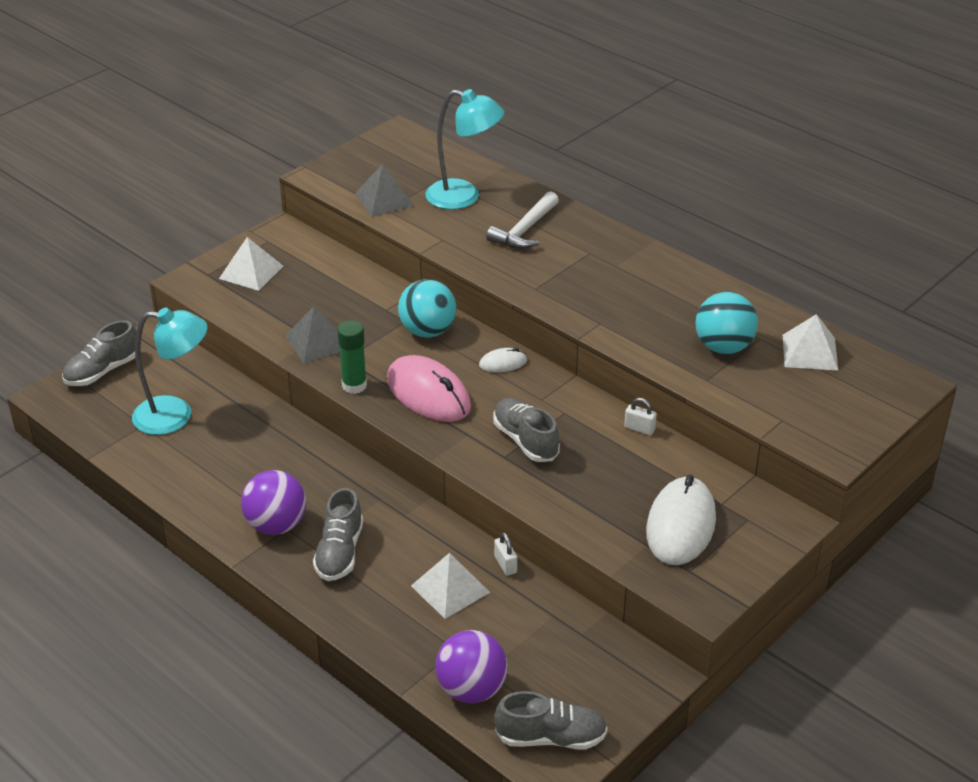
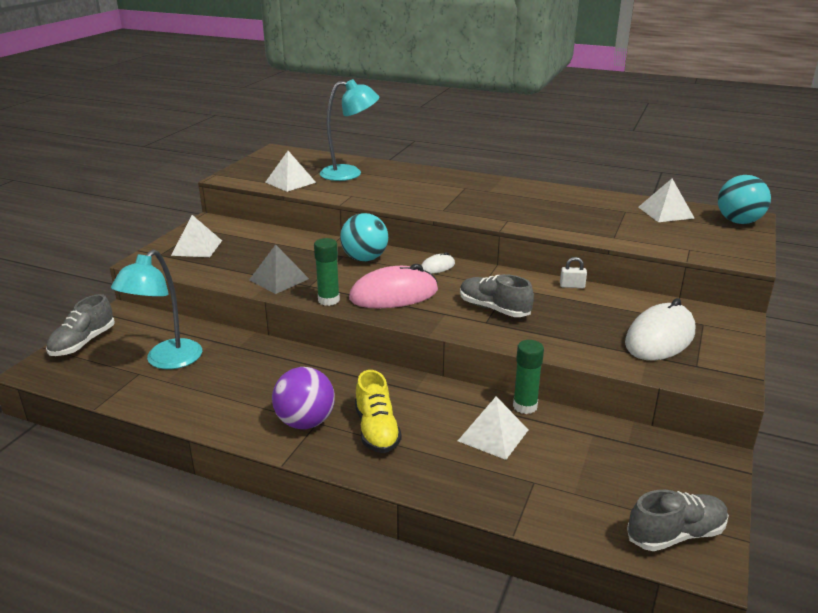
camera: 20 degrees left, 10 degrees down
(175, 416) = (167, 361): turquoise lamp -> turquoise lamp turned 135 degrees clockwise
(339, 552) = (377, 430): grey shoe -> yellow shoe
(384, 199) = (290, 182): grey pyramid -> white pyramid
(428, 394) = (394, 294): pink mouse -> pink mouse turned 45 degrees counterclockwise
(471, 689) = (574, 512): purple ball -> none
(505, 564) = (525, 406): white padlock -> green glue stick
(525, 230) = (408, 183): white hammer -> none
(680, 525) = (659, 337): white mouse -> white mouse turned 45 degrees clockwise
(723, 347) = (606, 219): turquoise ball -> turquoise ball (738, 221)

